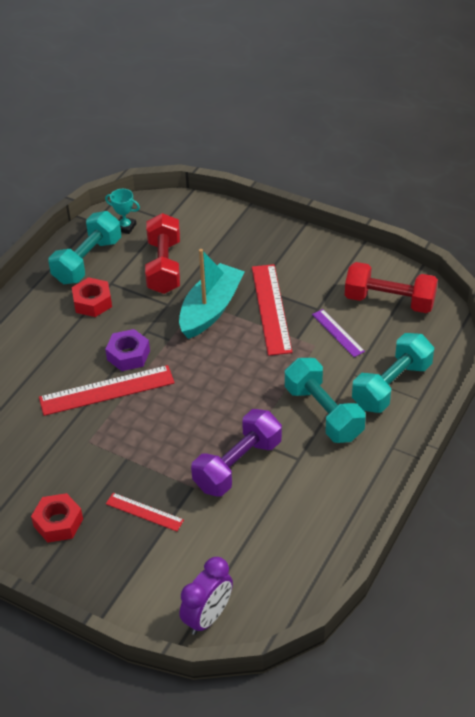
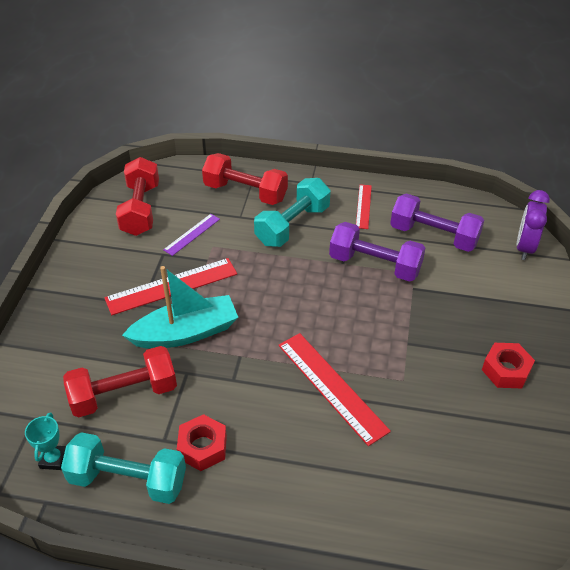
camera: 110 degrees left, 0 degrees up
(128, 355) = (275, 384): purple nut -> none
(144, 512) = (457, 312): red ruler -> red ruler (363, 206)
(208, 617) = (524, 247): purple clock -> purple clock turned 90 degrees counterclockwise
(210, 309) = (185, 333): turquoise boat -> turquoise boat turned 150 degrees clockwise
(261, 533) = (433, 236): none -> purple dumbbell
(391, 385) = (245, 192): turquoise dumbbell -> red dumbbell

